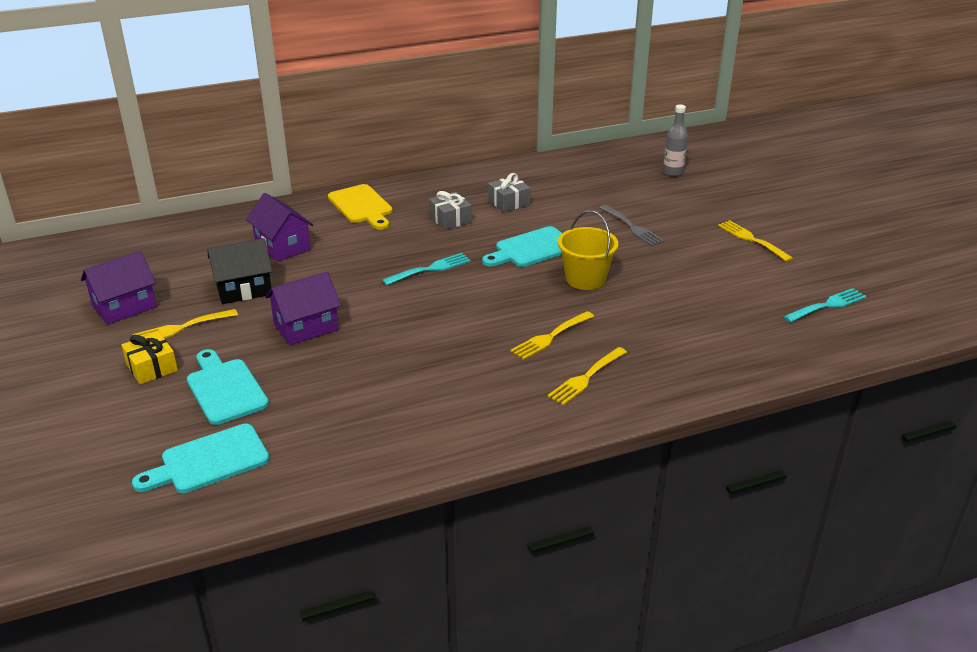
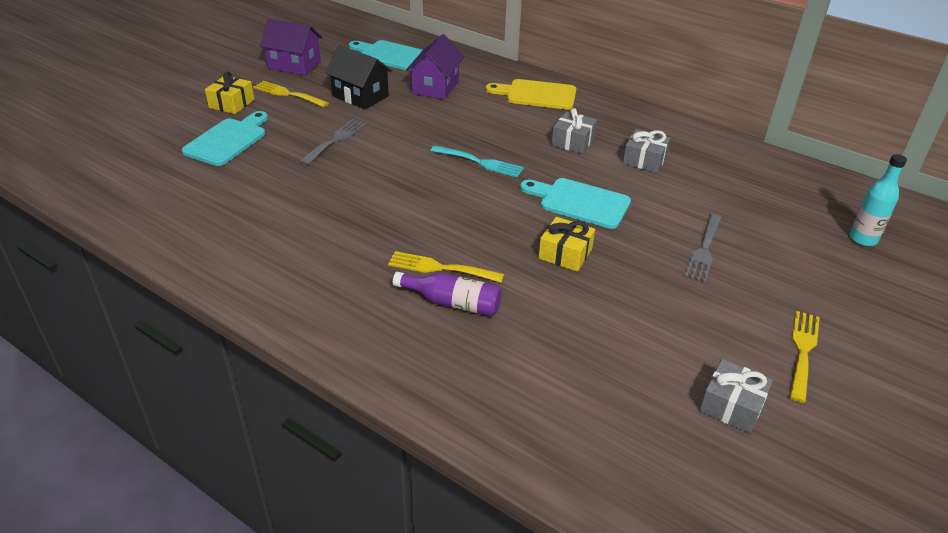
camera: 55 degrees right, 5 degrees up
(209, 461) = (138, 169): turquoise cutting board -> turquoise cutting board (391, 55)
(306, 327) = (335, 140): purple house -> grey fork
(361, 206) = (537, 95): yellow cutting board -> yellow cutting board turned 75 degrees clockwise
(585, 279) = (565, 254): yellow bucket -> yellow gift
(586, 377) = (392, 315): yellow fork -> none
(596, 346) = (452, 303): none -> purple bottle
(673, 172) = (863, 239): grey bottle -> turquoise bottle
(777, 283) = (731, 406): none -> grey gift
(827, 305) = (734, 472): turquoise fork -> none

